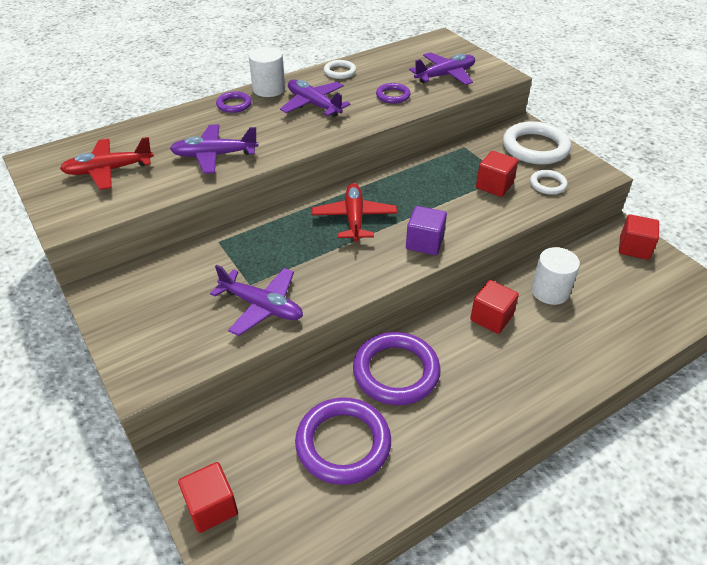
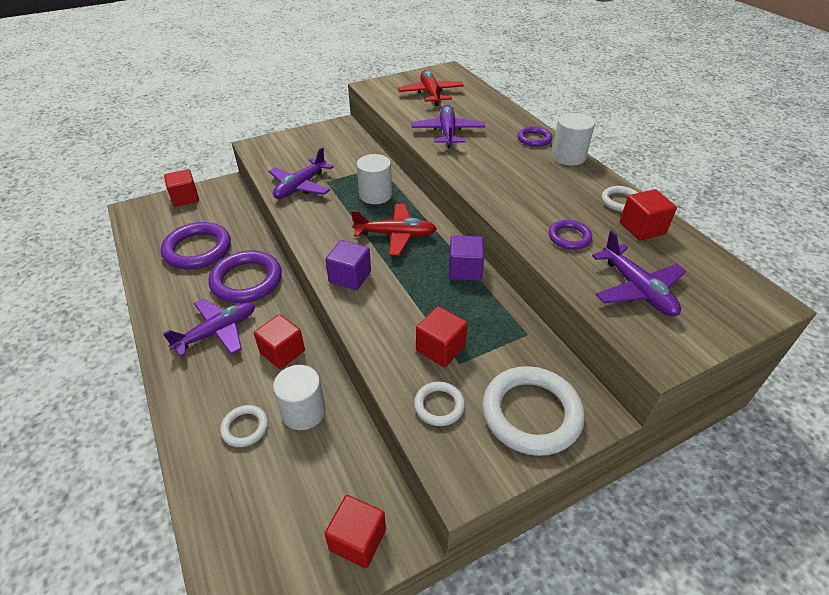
camera: 95 degrees right, 0 degrees up
(281, 239) = (375, 195): none -> white cylinder
(314, 105) = (539, 182): purple plane -> purple plane (217, 332)
(374, 67) = (642, 228): none -> red cube
(398, 175) = (465, 270): none -> purple cube
(581, 326) = (245, 427): none -> white ring

